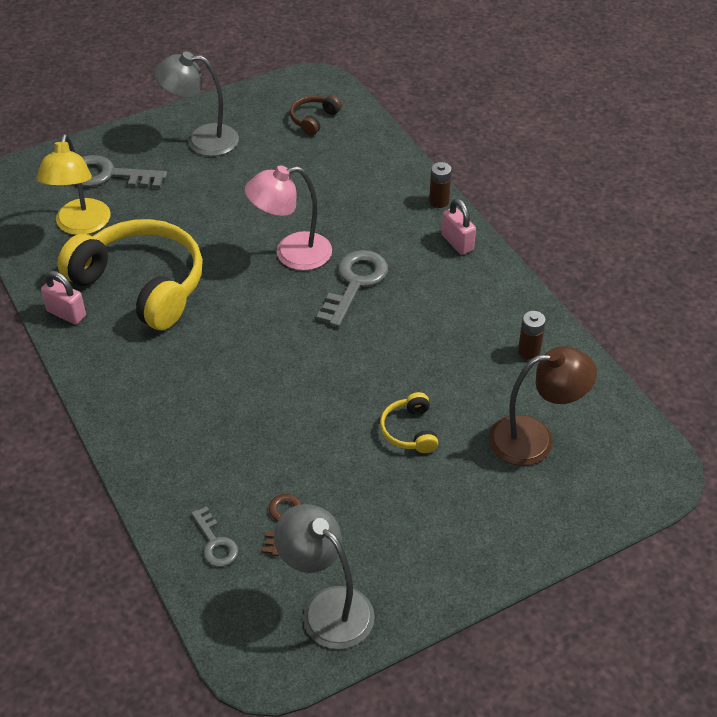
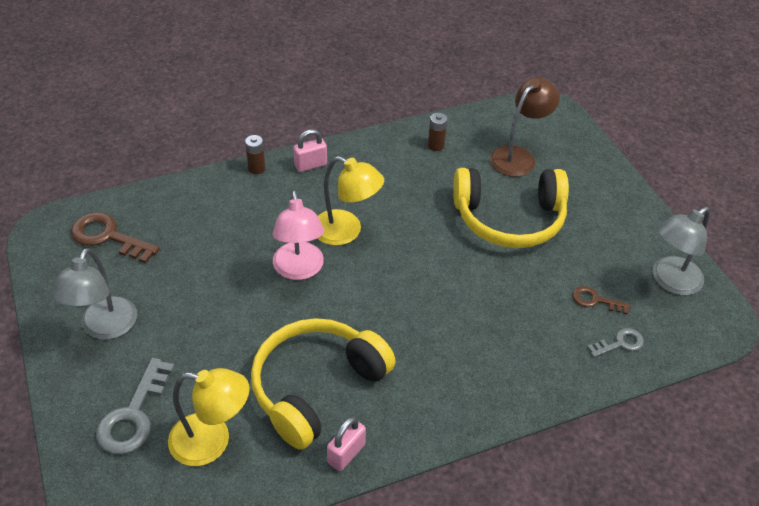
camera: 85 degrees left, 0 degrees up
(314, 119) = (108, 237): brown headphones -> brown key
(355, 283) = (346, 232): grey key -> yellow lamp
(410, 431) = (509, 218): yellow headphones -> yellow headphones, size x2.33
(534, 438) = (518, 156): brown lamp -> brown lamp turned 45 degrees clockwise

